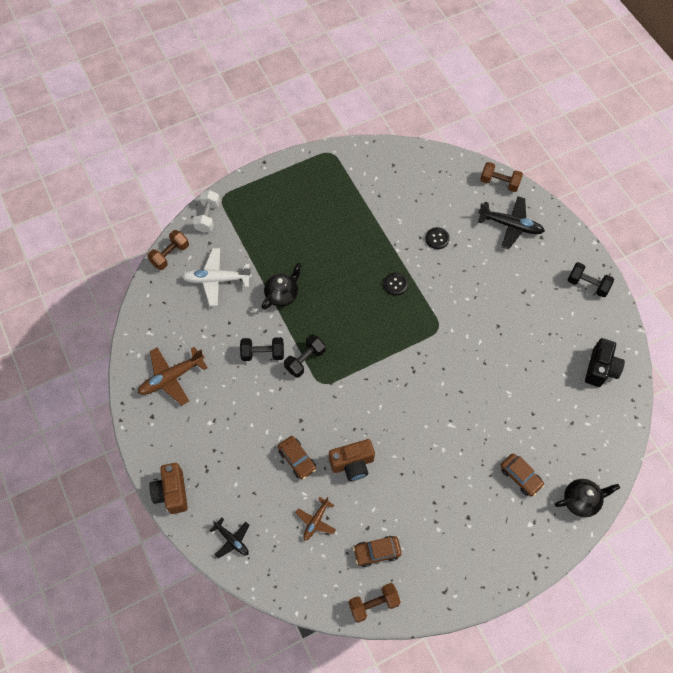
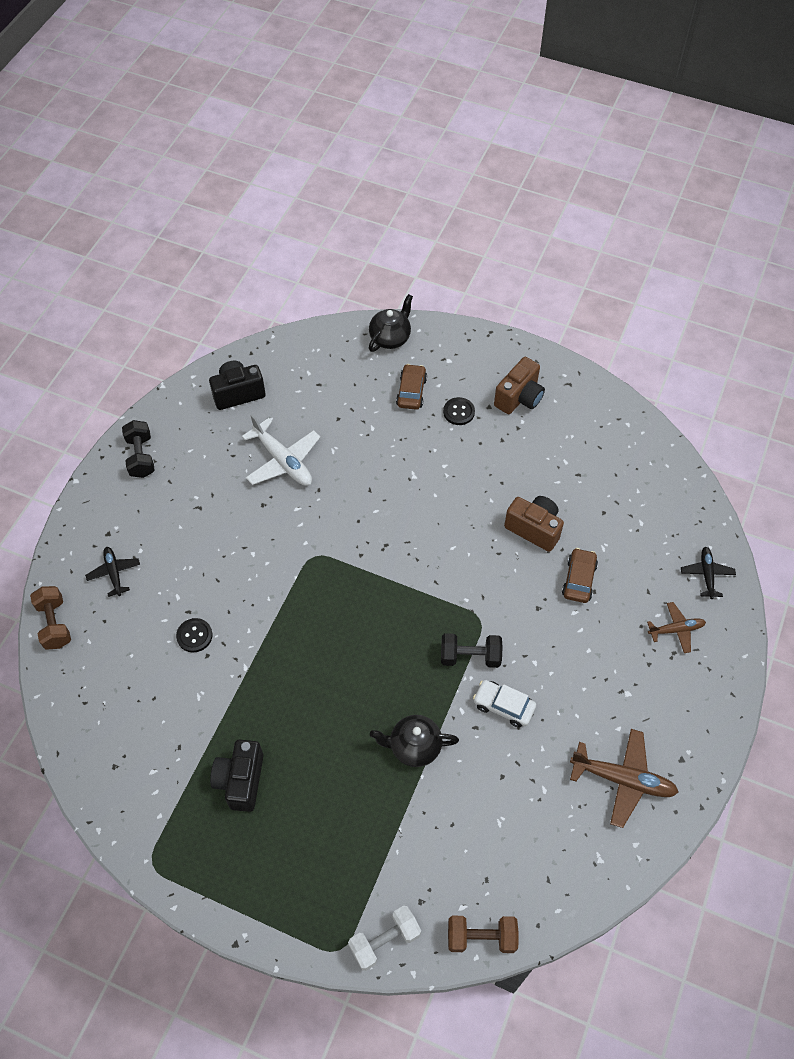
camera: 130 degrees left, 5 degrees down
(172, 492) = (727, 666): brown camera -> brown camera (519, 398)
(216, 279) = (462, 842): white plane -> white plane (283, 461)
(263, 353) = (503, 706): black dumbbell -> white car
(316, 521) = (616, 519): brown plane -> brown plane (676, 630)
(337, 210) = (241, 780): none -> black camera
(373, 604) = (634, 425): brown dumbbell -> none
(377, 552) = (590, 452): brown car -> none
(395, 284) = (295, 636): black button -> black button (459, 412)
(510, 225) = (114, 573): black plane -> black plane, size x0.59
(581, 501) = (390, 338): black teapot -> black teapot turned 90 degrees clockwise

